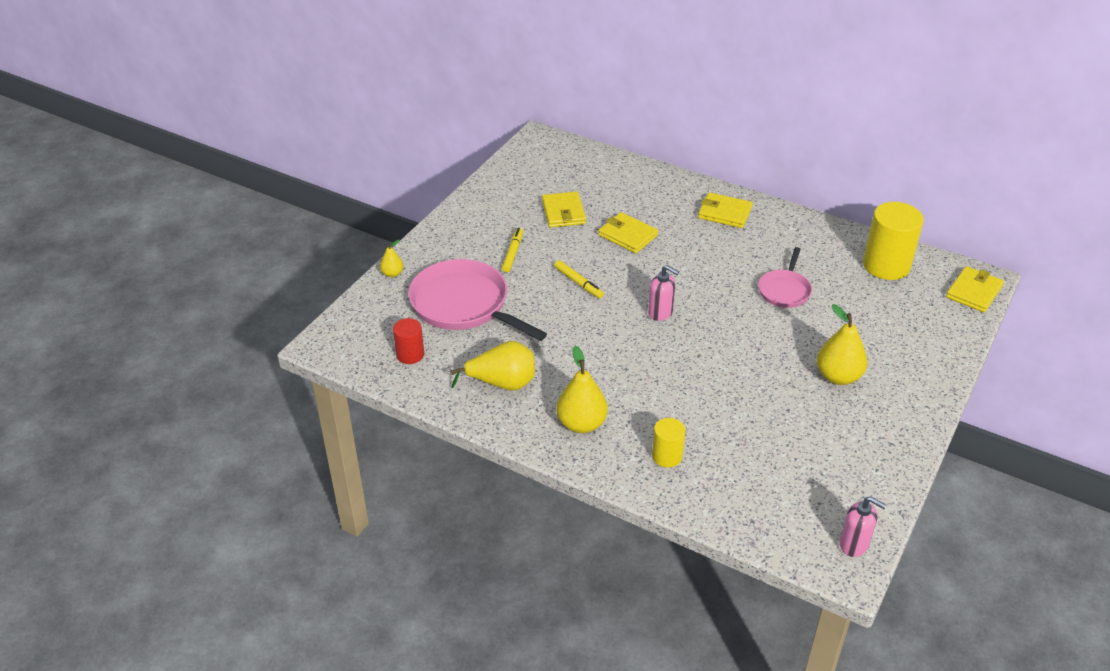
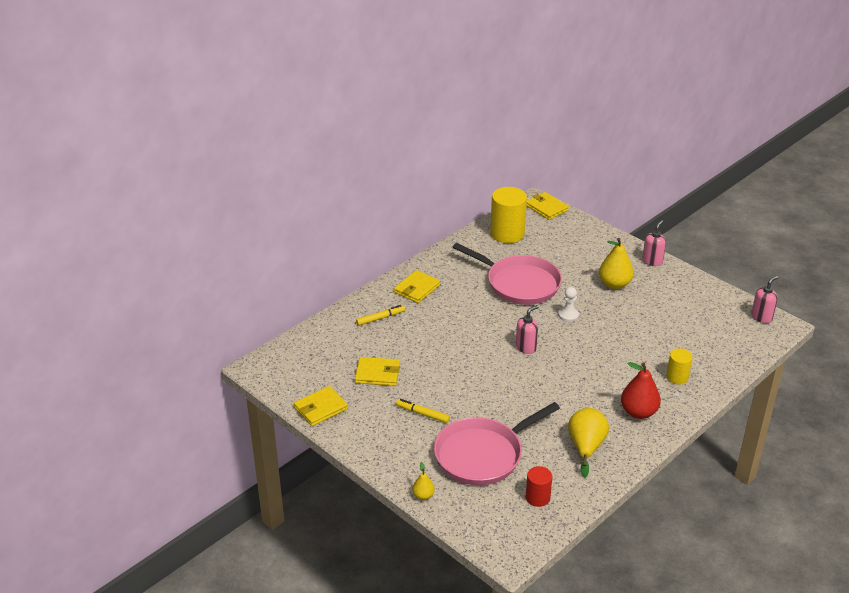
camera: 75 degrees left, 5 degrees down
(578, 283) = (476, 383): yellow marker -> yellow marker (380, 318)
(581, 424) = (638, 412): yellow pear -> red pear
(628, 235) = (425, 344): yellow wallet -> yellow wallet (321, 408)
(744, 340) = (568, 315): none -> white pawn
(784, 290) = (519, 283): pink pan -> pink pan, size x1.83
(919, 410) = (652, 261): none -> pink soap dispenser

